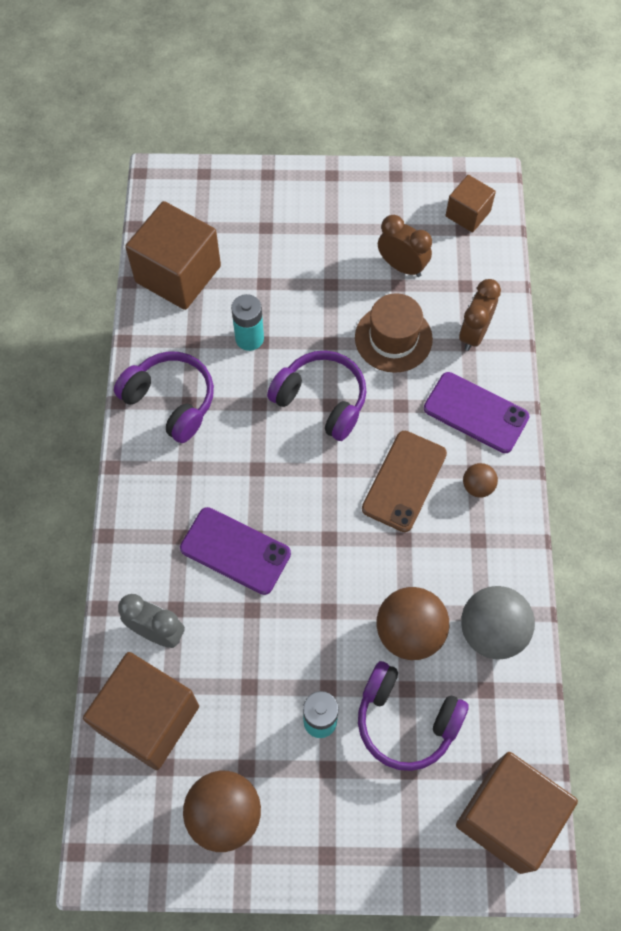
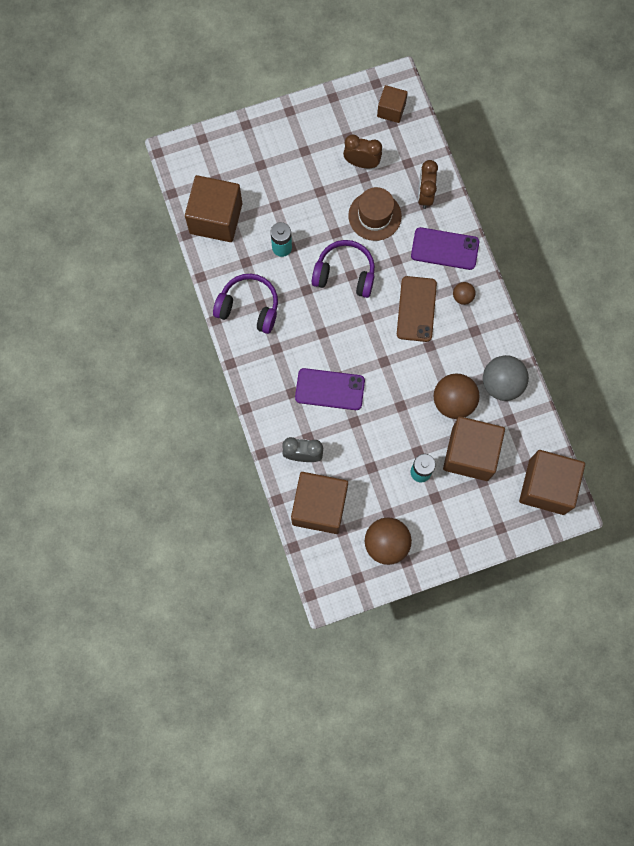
camera: 20 degrees left, 10 degrees up
(406, 720) = (470, 454): purple headphones -> brown cube

